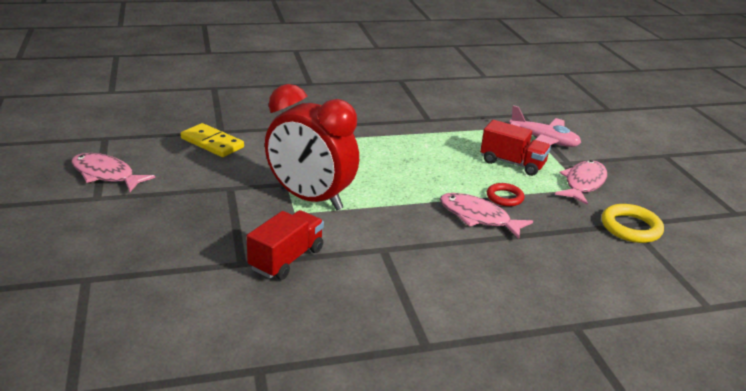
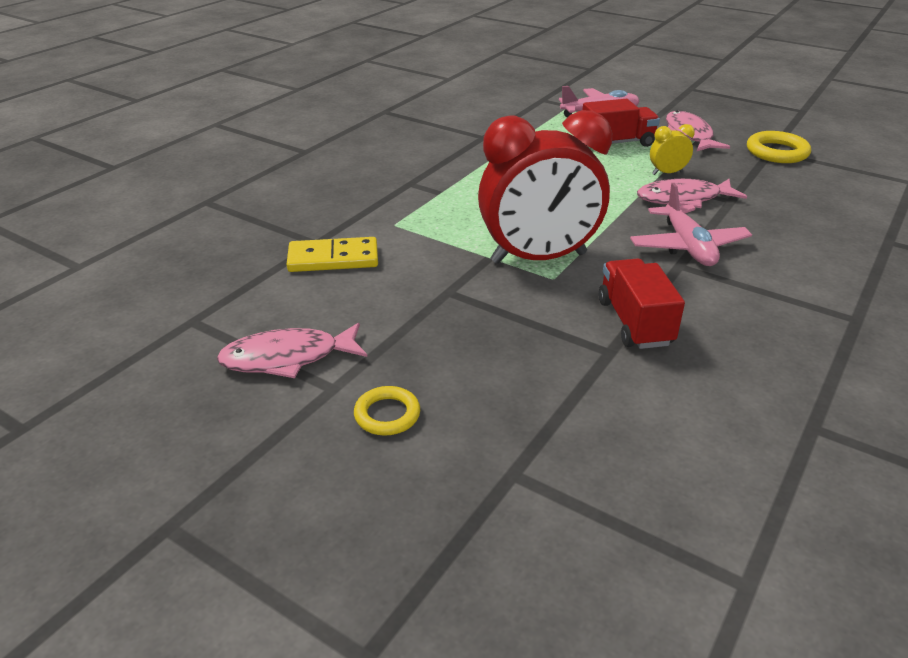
camera: 40 degrees left, 5 degrees up
(92, 222) = (387, 415): none -> yellow ring
(413, 243) = (687, 246): none -> pink plane
(504, 197) = (667, 173): red ring -> yellow clock

